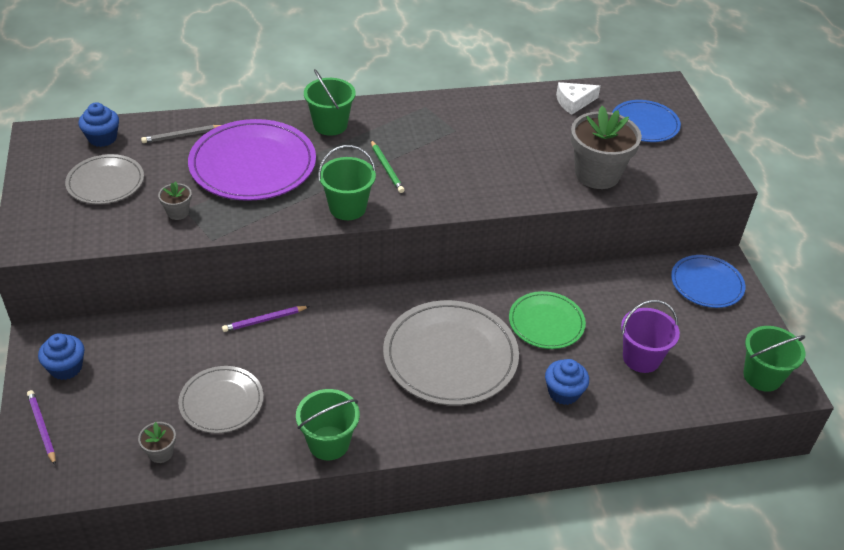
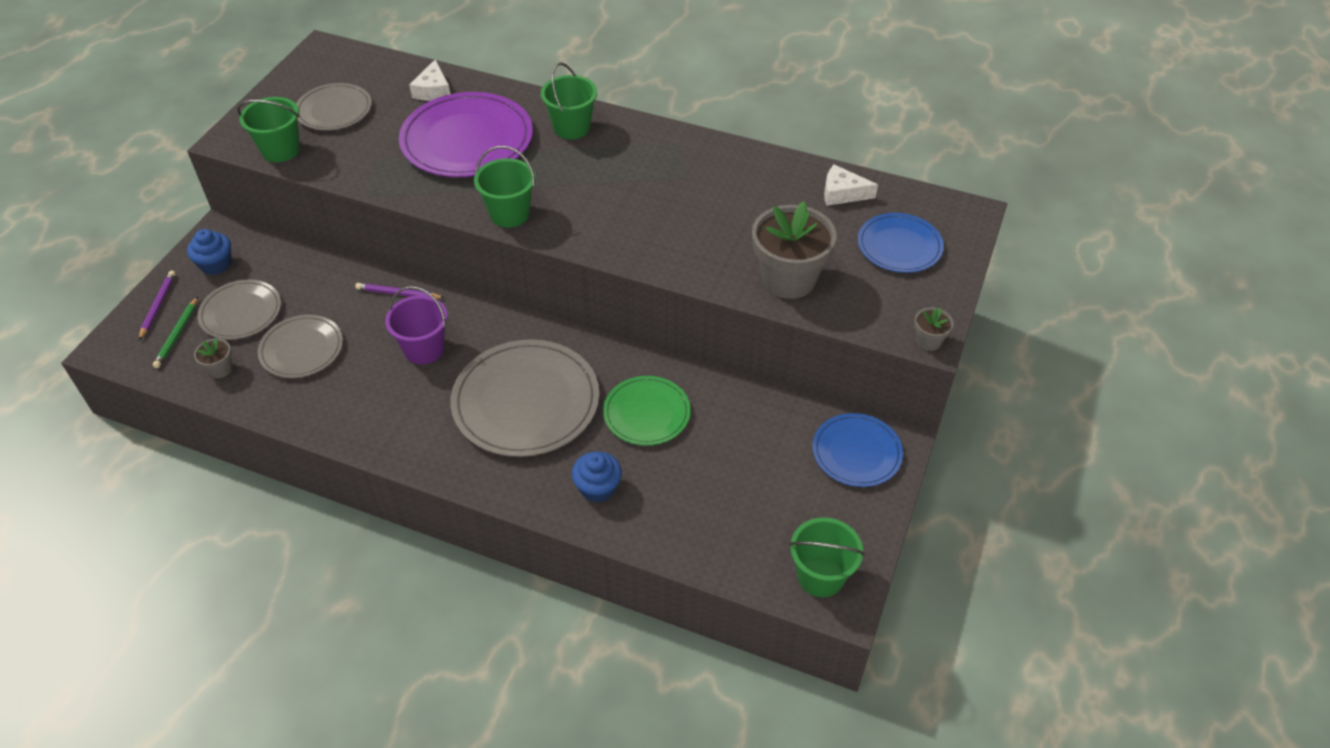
camera: 35 degrees right, 5 degrees up
(102, 138) = (368, 69): blue cupcake -> none
(132, 397) = (241, 312): none -> grey plate
(178, 212) = (364, 160): grey flower pot -> grey flower pot (928, 341)
(182, 136) = (433, 90): grey pencil -> white cheese
(329, 443) = (351, 427): green bucket -> green bucket (281, 150)
(386, 168) = (582, 190): green pencil -> green pencil (177, 334)
(641, 358) = (708, 493): purple bucket -> purple bucket (424, 349)

